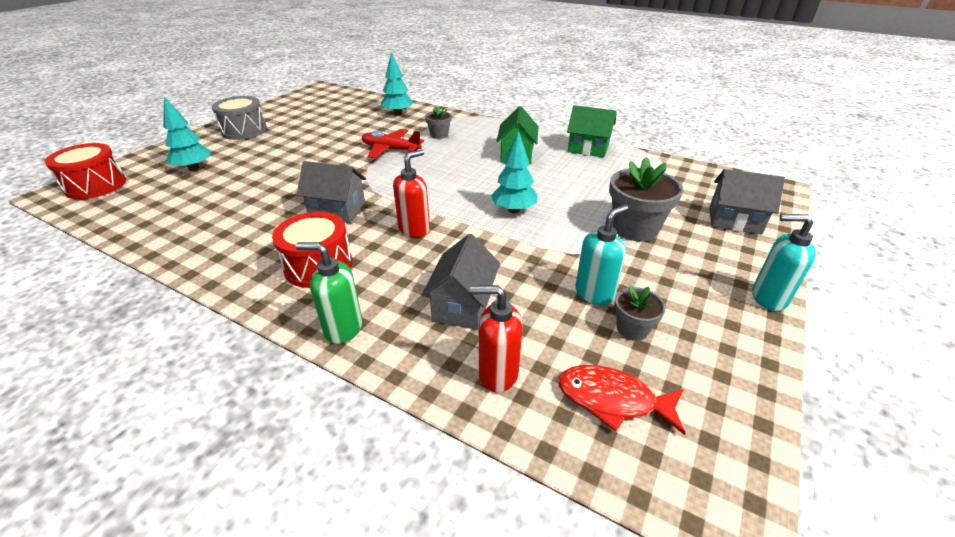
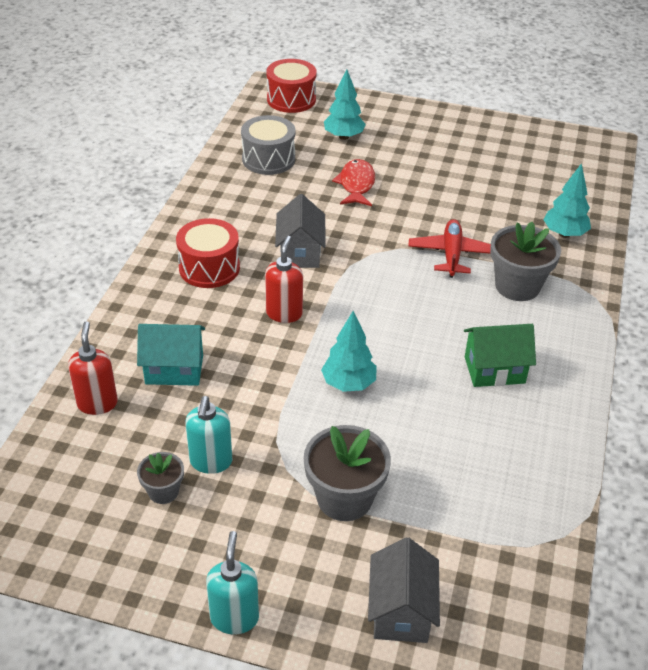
camera: 75 degrees right, 5 degrees up
(244, 130) = (442, 133): grey drum -> grey drum (268, 159)
(343, 328) = (134, 305): green soap dispenser -> none
(414, 229) = (284, 313): red soap dispenser -> red soap dispenser turned 105 degrees counterclockwise
(439, 135) = (517, 286): grey flower pot -> grey flower pot, size x1.83
(463, 305) = (174, 369): grey house -> turquoise house
(588, 149) = (556, 446): green house -> none
(594, 293) = (211, 462): turquoise soap dispenser -> turquoise soap dispenser turned 60 degrees clockwise
(612, 400) = (77, 476): red fish -> red fish (356, 184)

